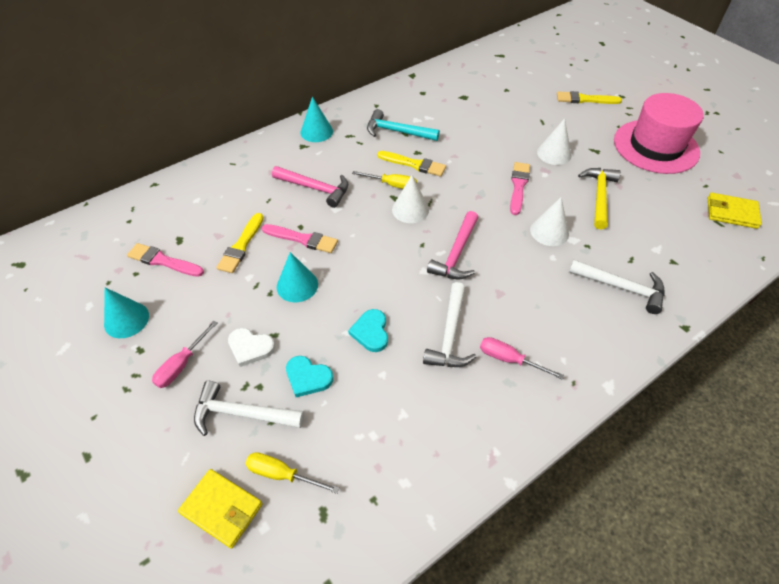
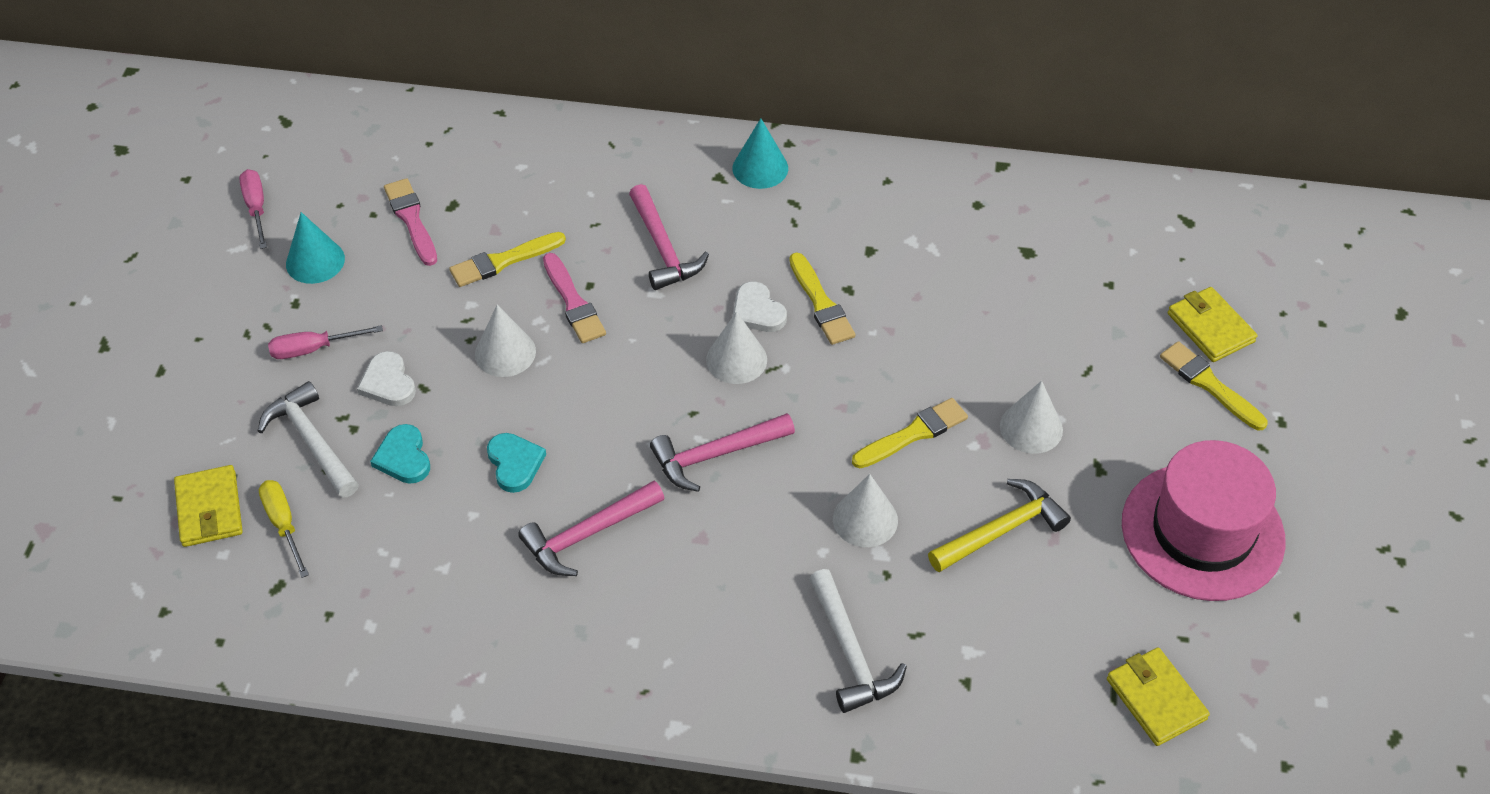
camera: 45 degrees right, 0 degrees up
(297, 285) = (505, 352): turquoise cone -> white cone
(371, 332) = (515, 463): turquoise heart -> turquoise heart turned 120 degrees clockwise
(392, 185) = (757, 311): yellow screwdriver -> white heart
(397, 131) = (861, 240): turquoise hammer -> none
(450, 335) = (587, 535): white hammer -> pink hammer
(509, 359) = (612, 611): pink screwdriver -> pink screwdriver (256, 208)
(518, 186) = (913, 434): pink brush -> yellow brush
(558, 82) = (1210, 327): none -> yellow wallet

